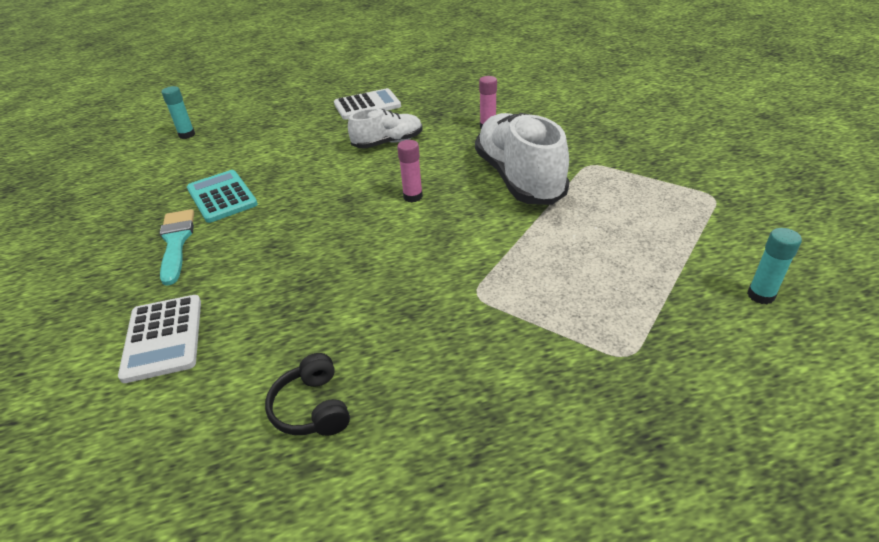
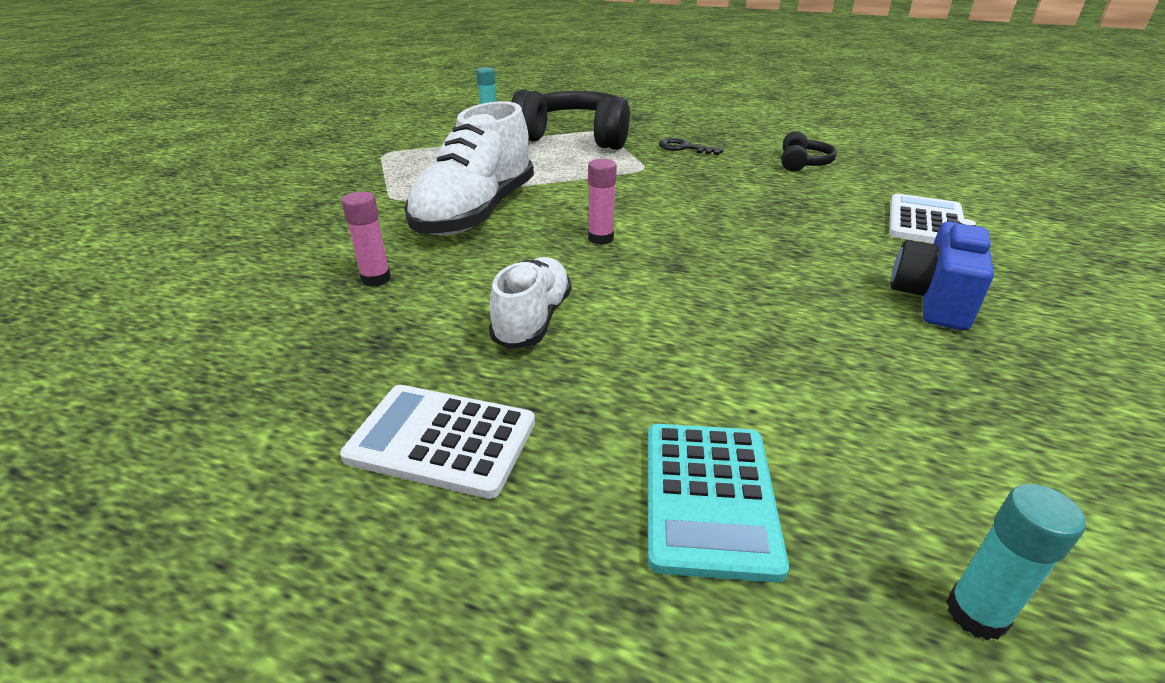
camera: 145 degrees left, 5 degrees down
(176, 242) = (932, 300): turquoise brush -> blue camera
(222, 197) = (860, 342): turquoise calculator -> turquoise calculator (709, 497)
(388, 143) = (532, 320): white shoe -> white shoe turned 90 degrees clockwise
(480, 367) = (684, 148): none -> black key
(623, 318) = (575, 138): none -> black headphones

